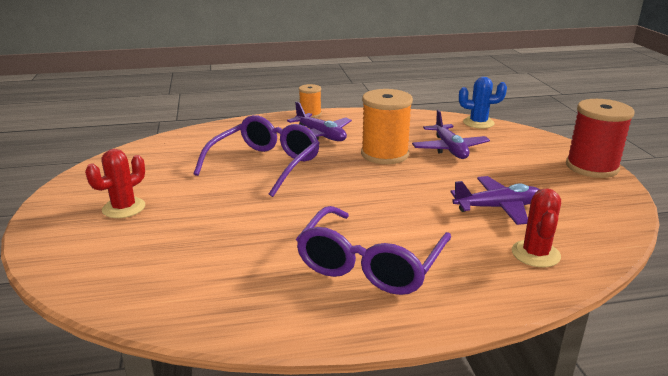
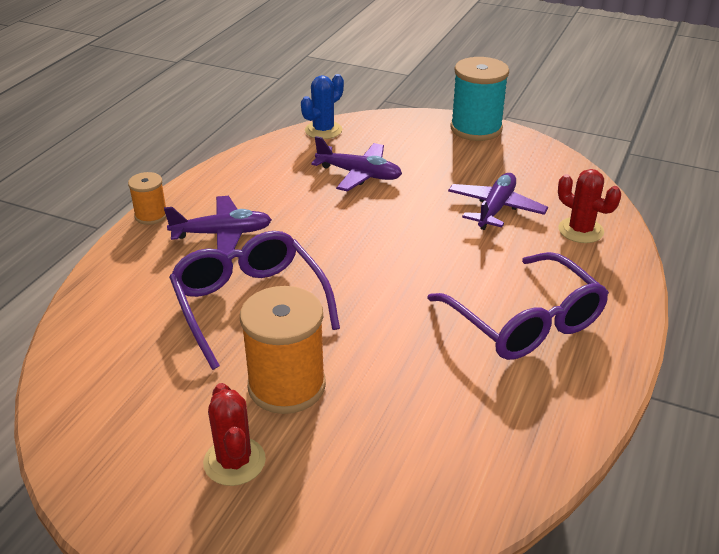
camera: 55 degrees left, 10 degrees up
(384, 154) = (324, 215): orange spool -> orange spool (286, 386)
(592, 167) = (476, 129): red spool -> turquoise spool

